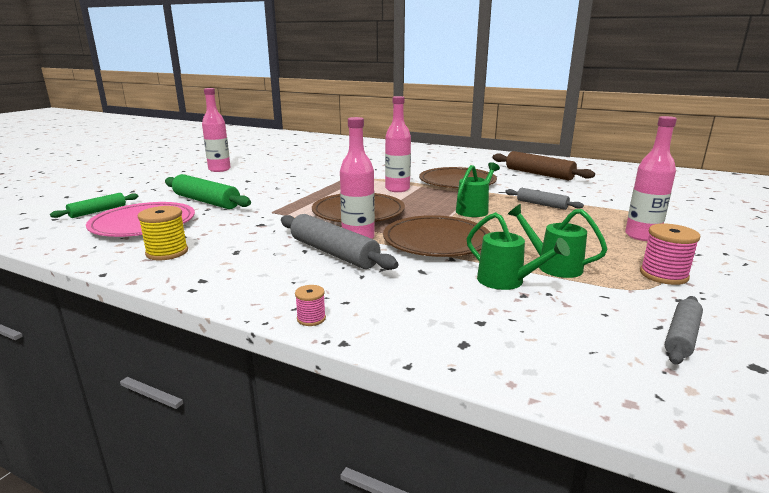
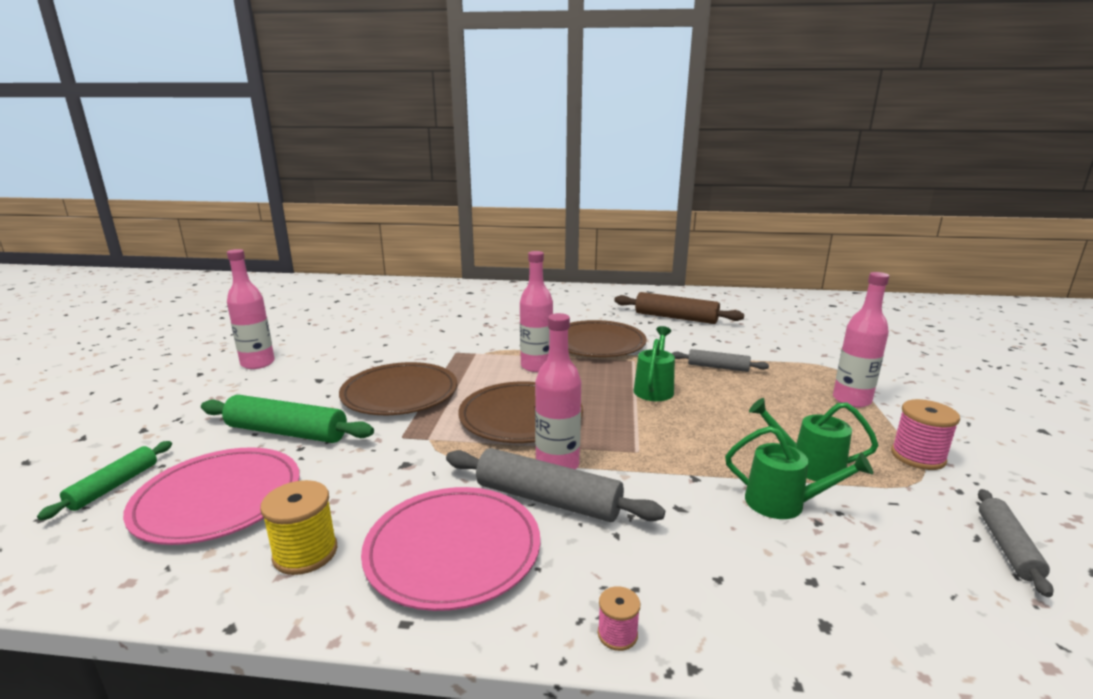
camera: 20 degrees left, 0 degrees up
(250, 265) = (453, 550): none -> pink plate
(436, 241) = (654, 451): brown plate -> brown plate (400, 393)

